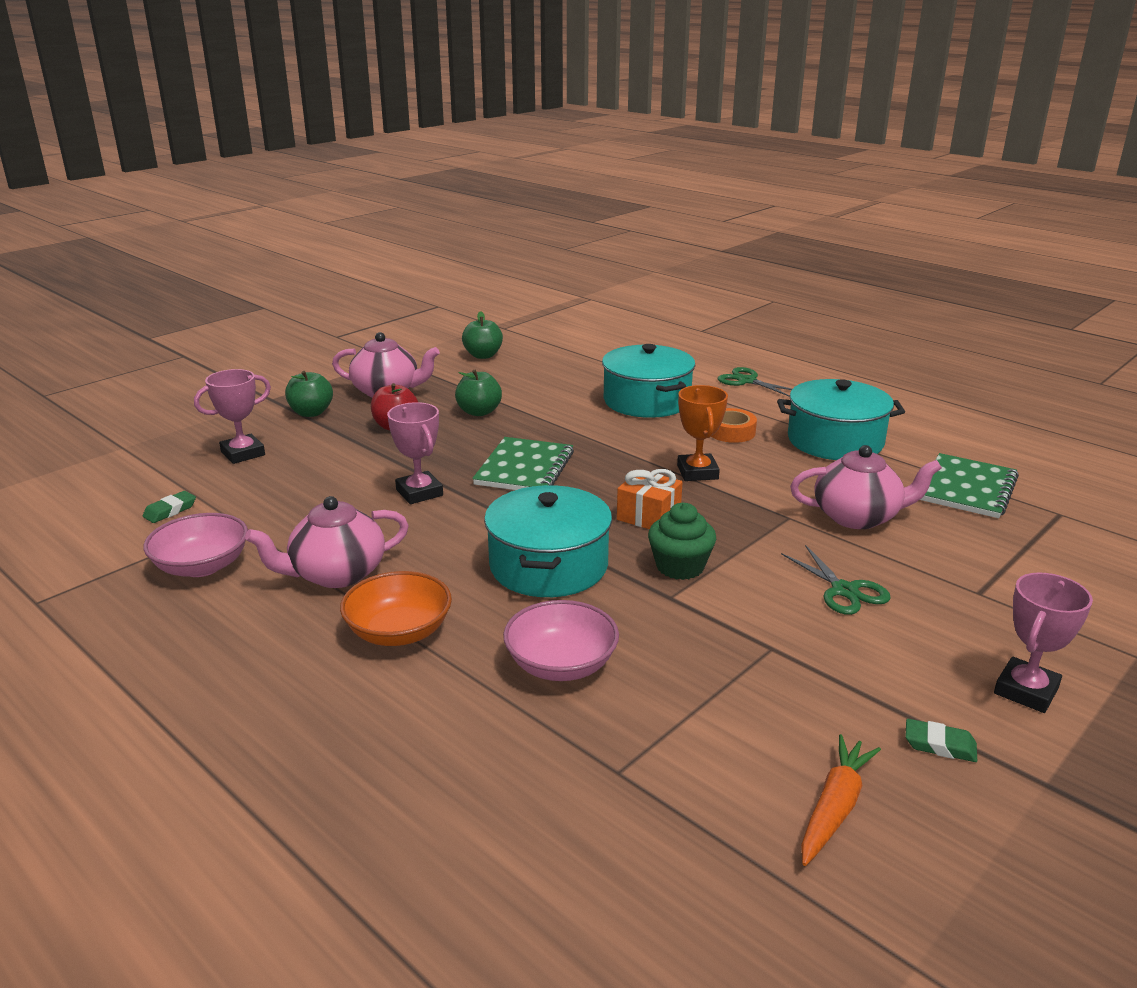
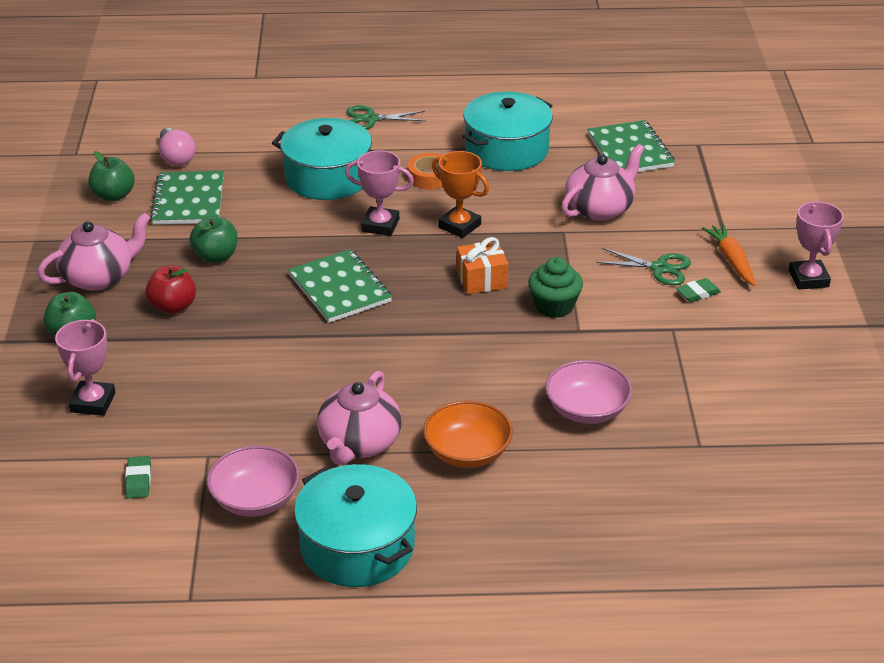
camera: 45 degrees left, 10 degrees up
(419, 492) = (300, 352): pink trophy -> pink trophy (380, 225)
(523, 376) = (188, 200): none -> green notebook
(548, 566) = (479, 353): turquoise pot -> turquoise pot (357, 546)
(562, 351) = (176, 157): none -> pink light bulb
(834, 807) = (807, 396): orange carrot -> orange carrot (731, 260)
(939, 745) = (809, 334): green eraser -> green eraser (698, 293)

